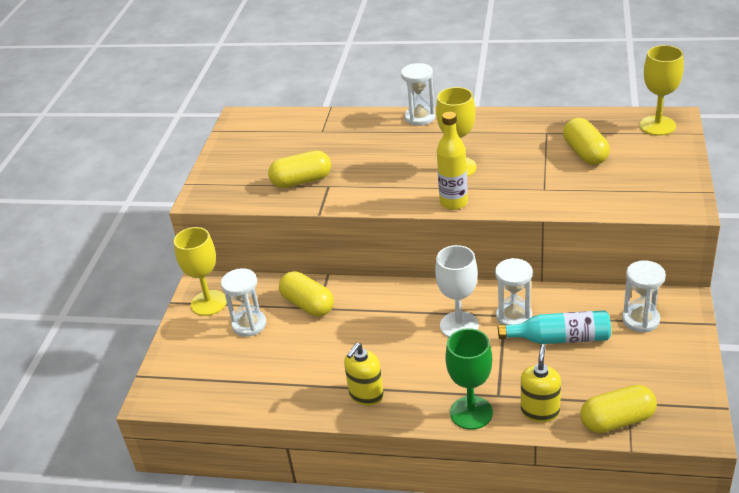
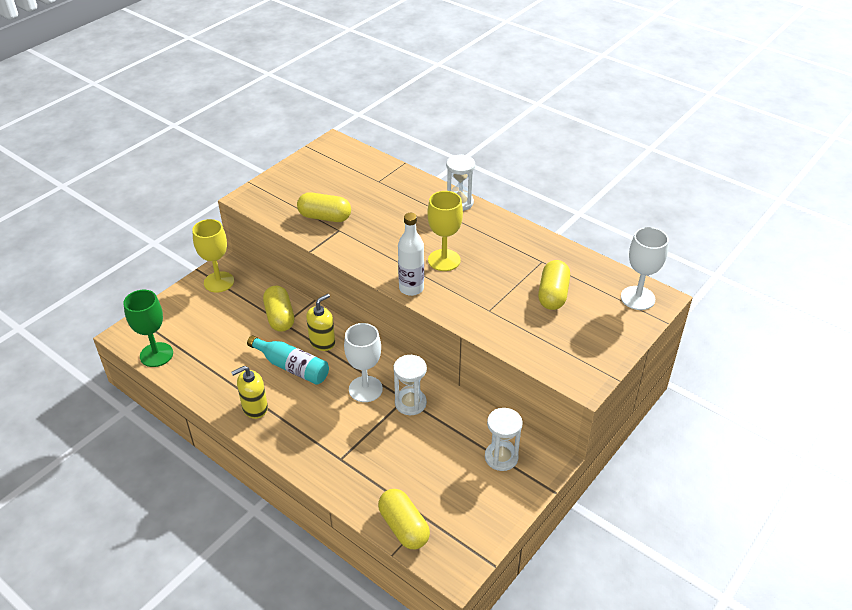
camera: 25 degrees right, 5 degrees up
(249, 324) = (229, 312): white hourglass -> none
(453, 203) = (411, 288): yellow bottle -> white bottle
(471, 413) = (310, 461): green goblet -> green goblet (156, 355)
(540, 411) = (357, 488): yellow soap dispenser -> yellow soap dispenser (322, 342)
(560, 338) = (426, 439): turquoise bottle -> turquoise bottle (292, 367)
(617, 420) = (403, 527): yellow capsule -> yellow capsule turned 45 degrees clockwise
(657, 126) = (637, 298): yellow goblet -> white goblet

